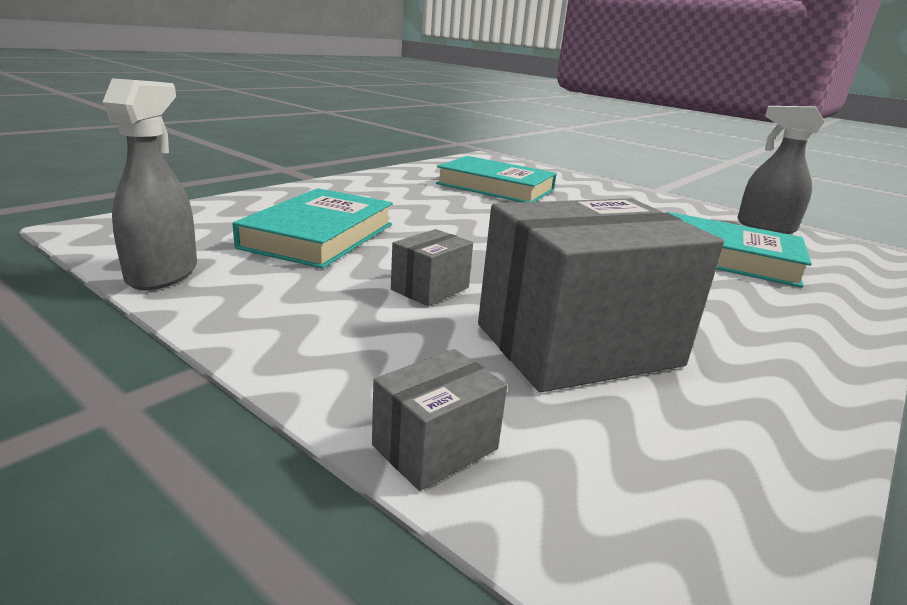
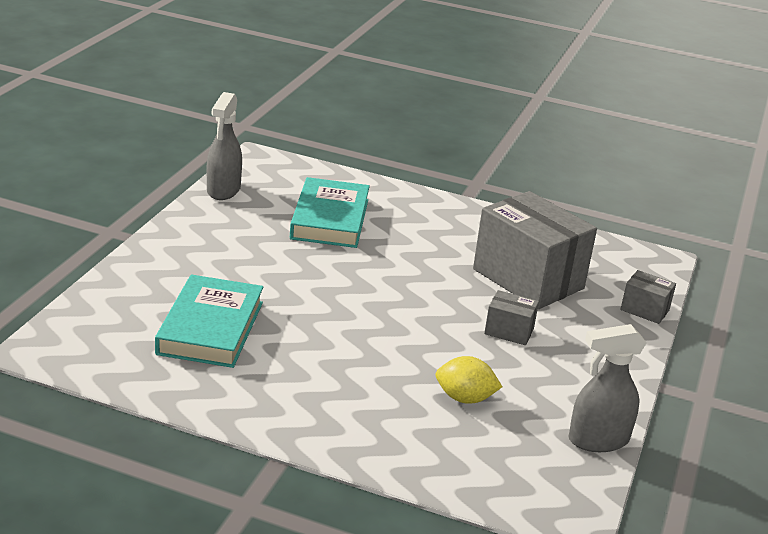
camera: 110 degrees left, 5 degrees up
(319, 235) = (464, 398): turquoise book -> yellow lemon

